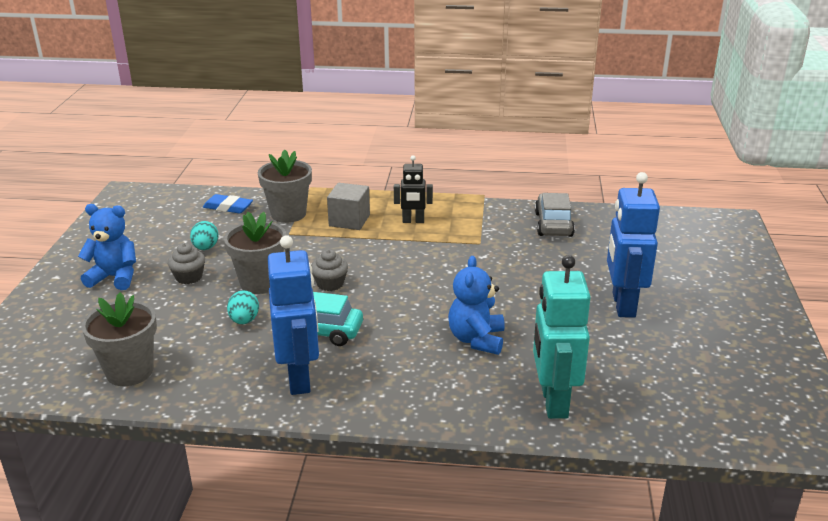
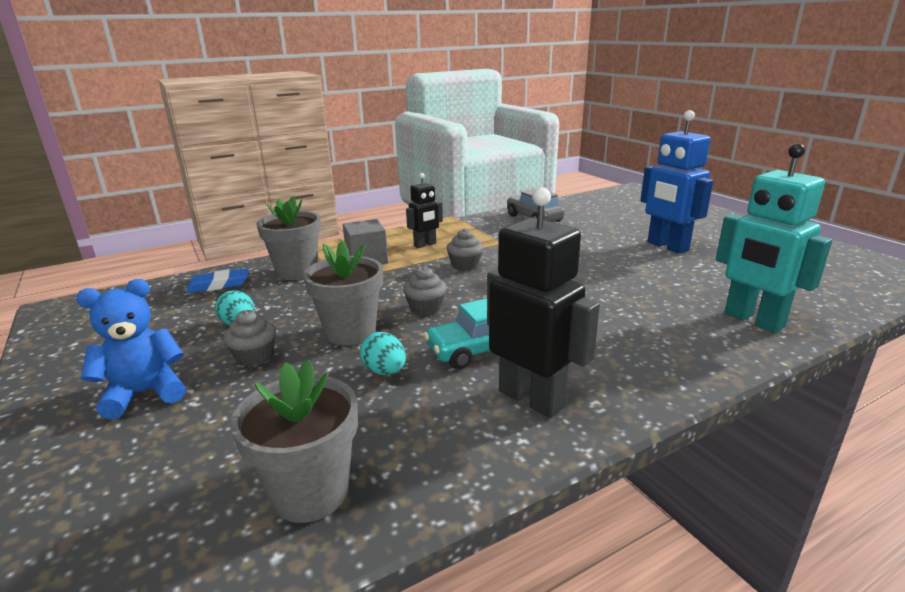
camera: 35 degrees left, 5 degrees down
(299, 378) = (531, 398): blue robot -> black robot
(413, 255) = (465, 265): none -> grey cupcake
(476, 339) = (620, 302): blue teddy bear -> none

